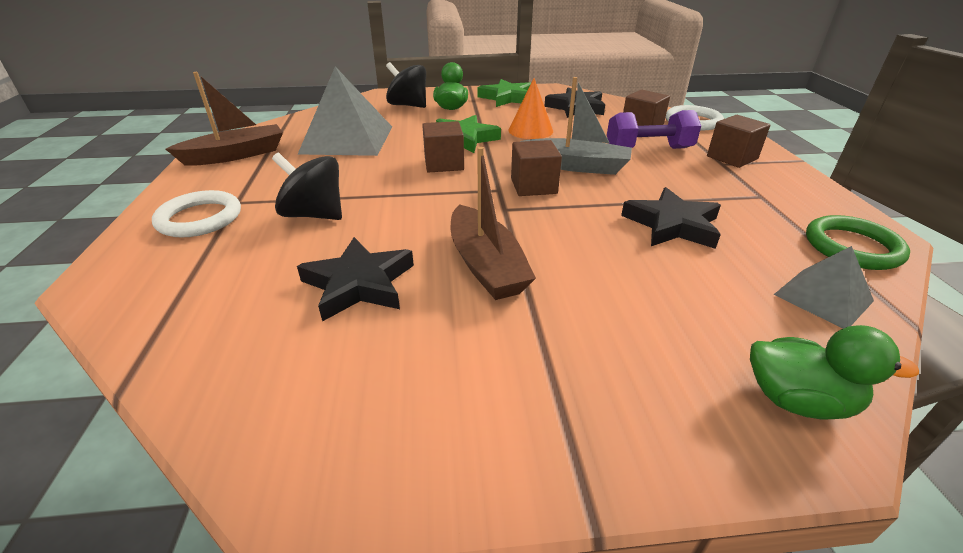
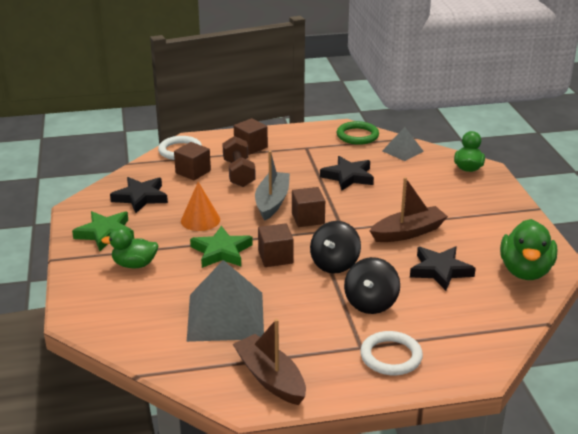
camera: 95 degrees left, 5 degrees down
(300, 405) = (525, 271): none -> green duck
(408, 105) = (123, 293): black spinning top -> black spinning top (334, 264)
(648, 149) = (239, 173): purple dumbbell -> brown dumbbell

